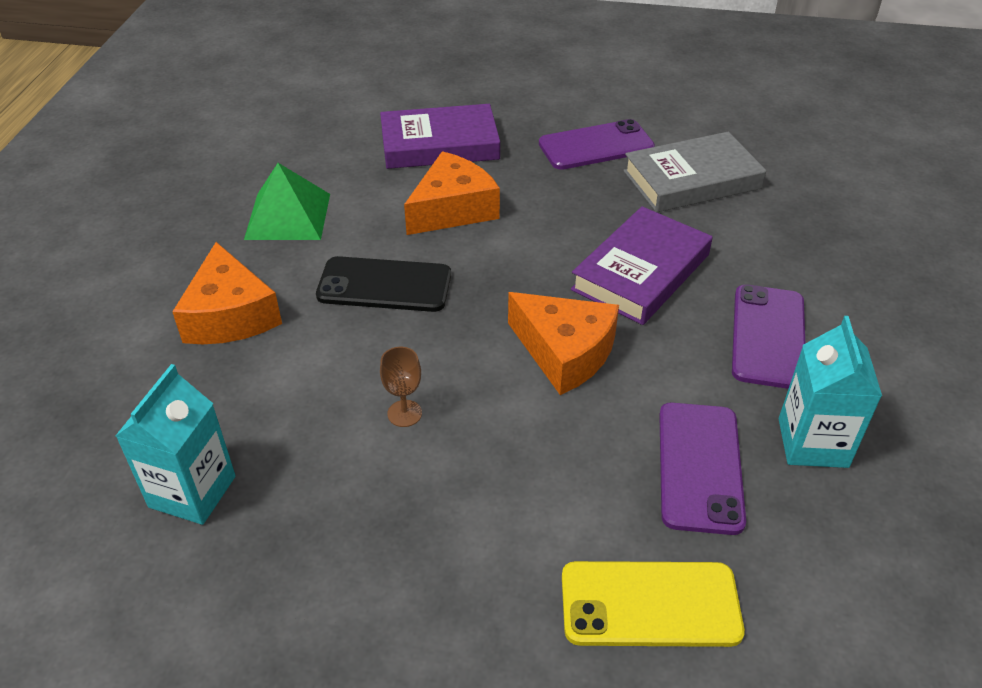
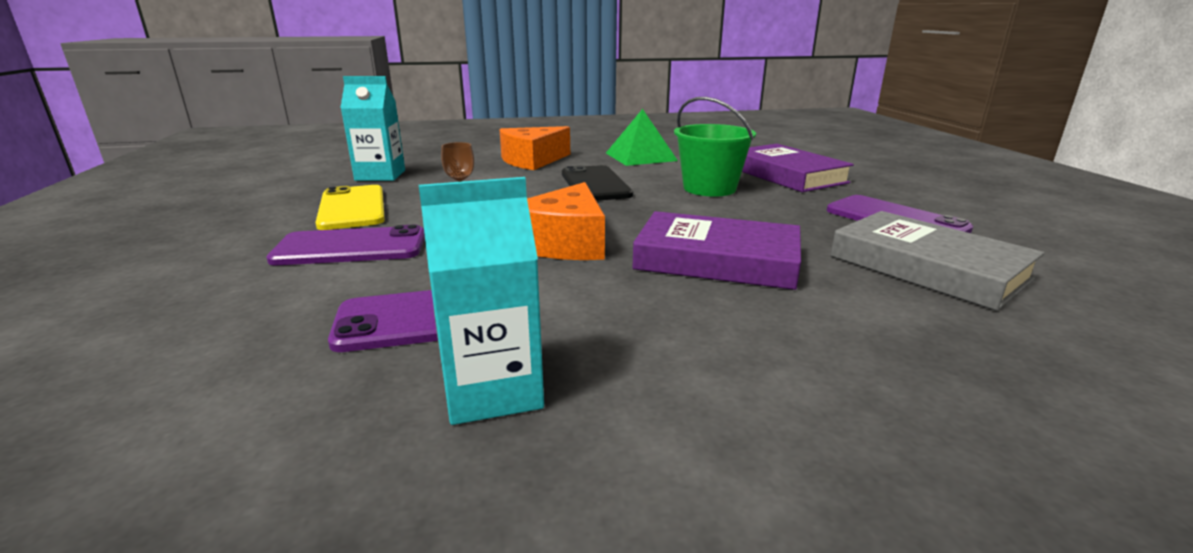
camera: 70 degrees right, 20 degrees down
(453, 209) = (709, 188): orange cheese -> green bucket
(650, 604) = (245, 311): yellow phone -> yellow phone (352, 208)
(768, 336) = (681, 341): purple phone -> purple phone (351, 247)

